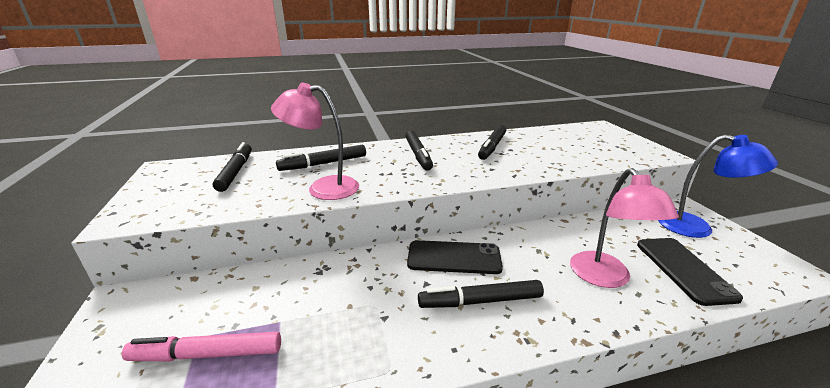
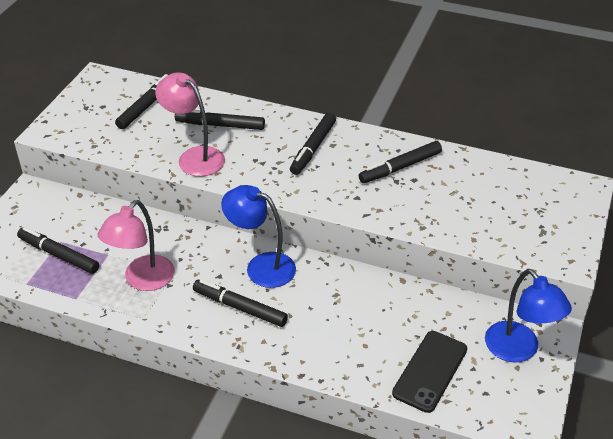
camera: 35 degrees right, 15 degrees up
(207, 354) = (59, 255): pink marker -> black marker
(454, 258) = (261, 266): black phone -> blue lamp
(605, 278) = (353, 342): pink lamp -> pink lamp (142, 280)

